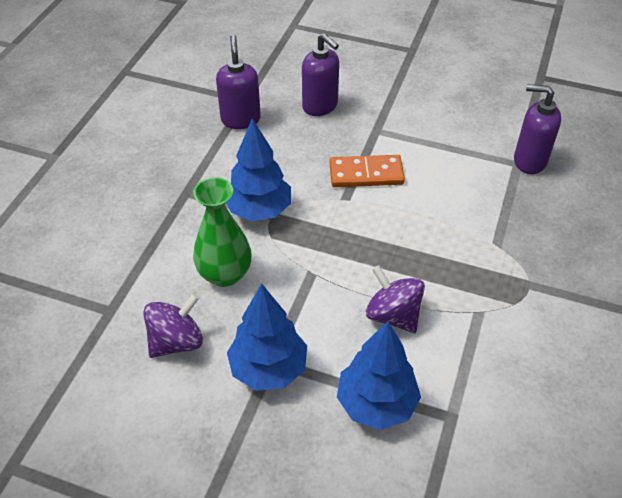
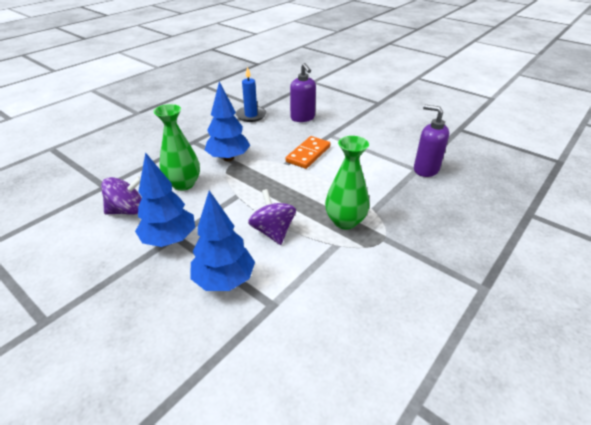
camera: 20 degrees right, 10 degrees down
(240, 119) = (251, 115): purple soap dispenser -> blue candle
(366, 174) = (308, 154): orange domino -> orange domino turned 75 degrees counterclockwise
(472, 273) = (345, 221): none -> green vase

